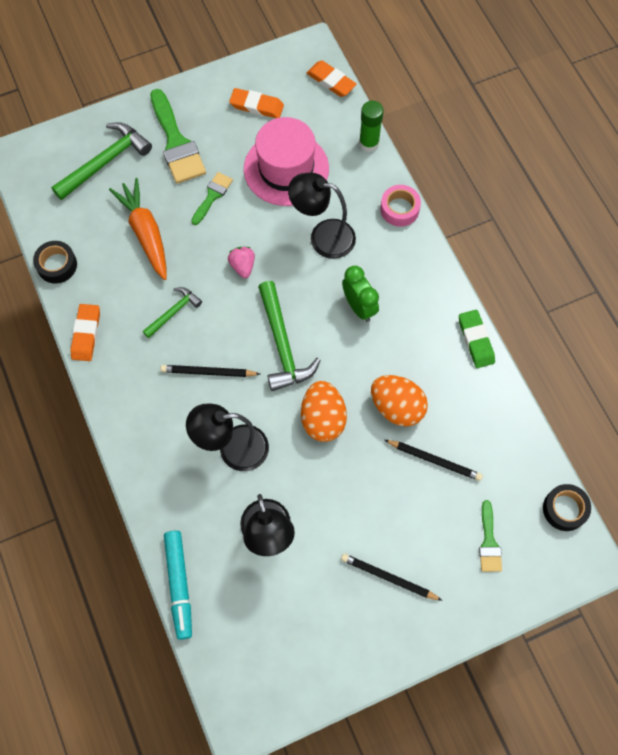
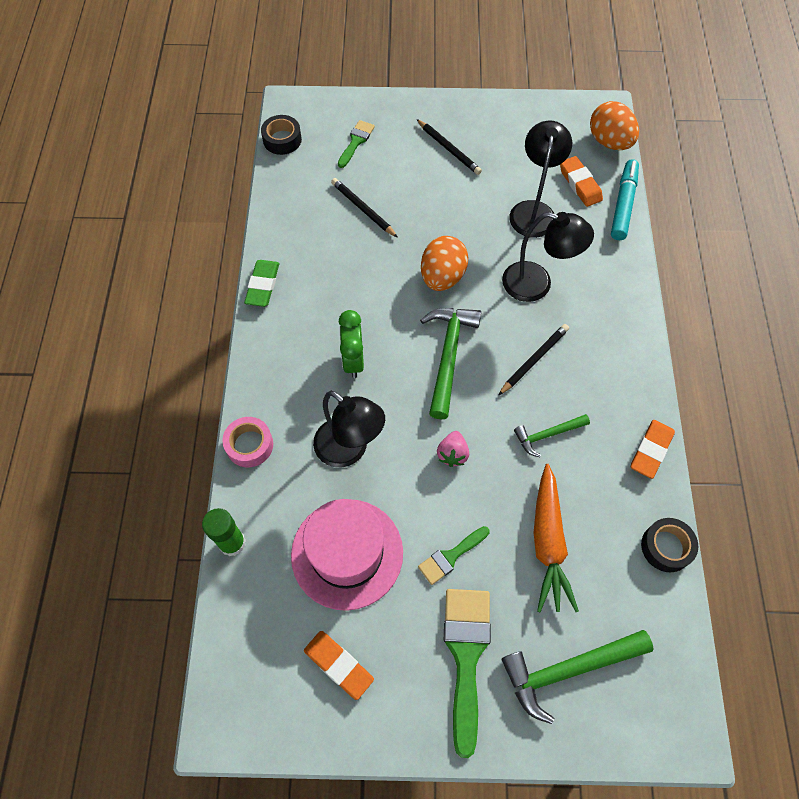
camera: 155 degrees left, 5 degrees down
(208, 372) = (534, 360): black pencil -> black pencil turned 75 degrees counterclockwise
(331, 81) = (224, 658): orange eraser -> orange eraser (580, 184)
(397, 407) = (370, 260): orange egg -> orange egg (609, 142)

